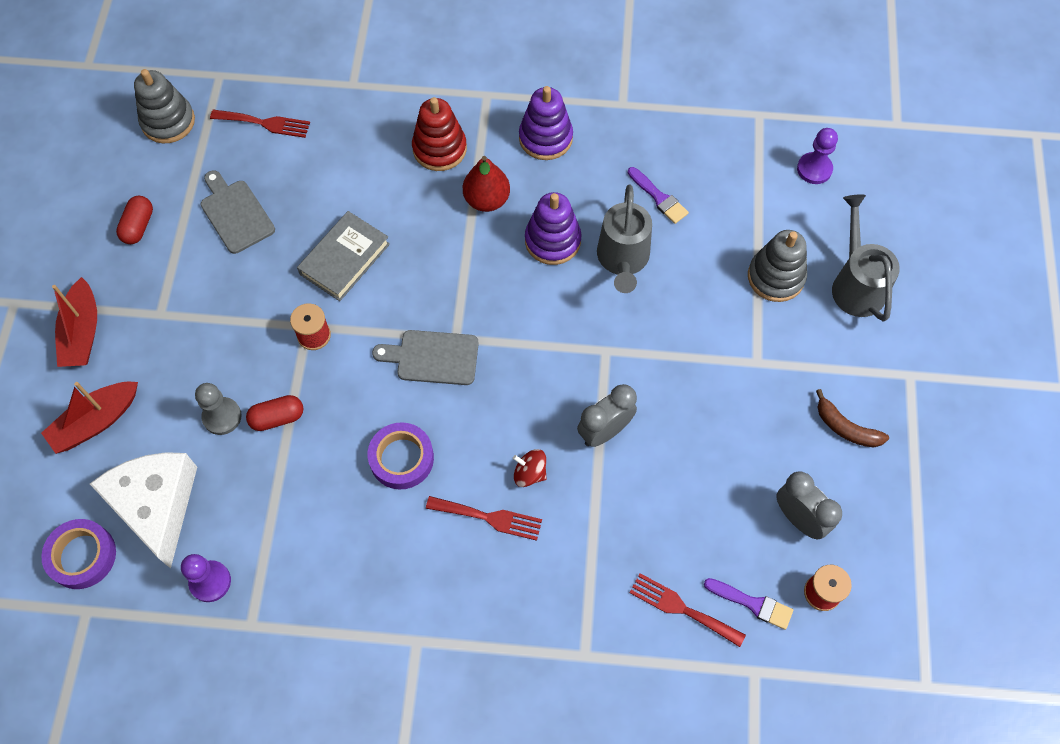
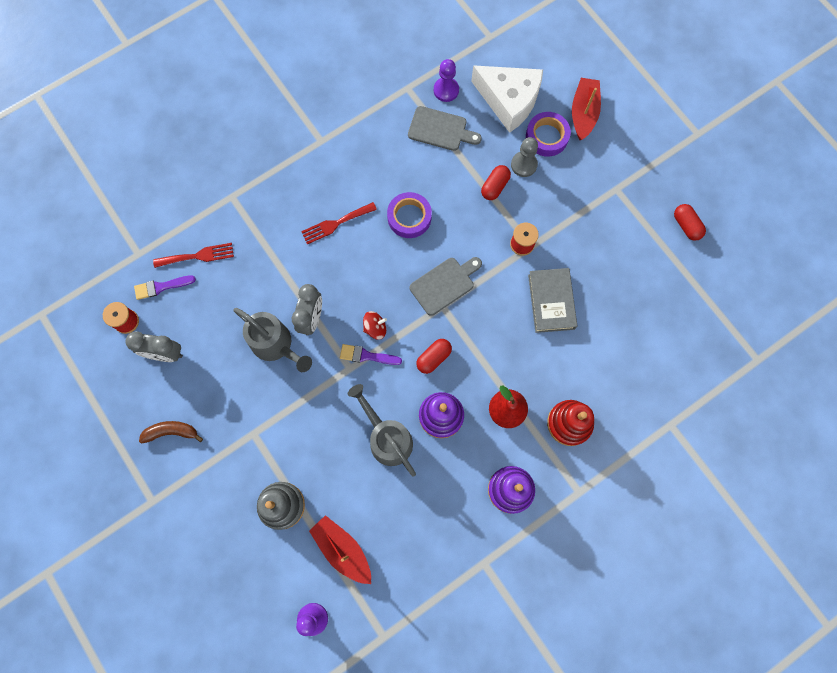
camera: 140 degrees right, 10 degrees up
(82, 333) = (644, 147): red boat -> red boat (342, 549)
(82, 556) = (518, 55): purple tape -> purple tape (546, 137)
(168, 121) = (748, 302): grey stacking toy -> none
(235, 214) = (642, 277): grey cutting board -> grey cutting board (440, 129)
(265, 123) = (692, 350): red fork -> none
(511, 296) = (433, 358): none -> red capsule
(530, 473) = (334, 263): red spinning top -> red spinning top (375, 328)
(659, 198) = (400, 504): purple brush -> purple brush (367, 356)
(856, 284) = (226, 543): grey watering can -> grey watering can (276, 345)

